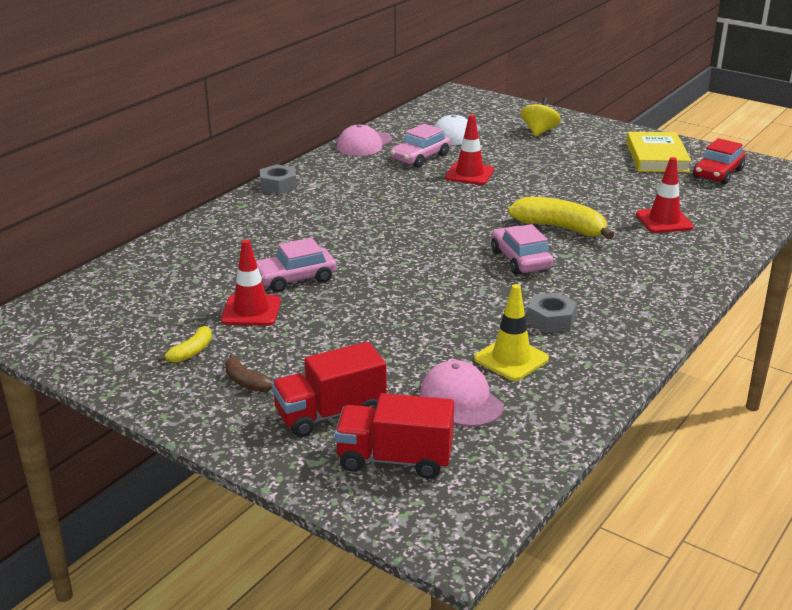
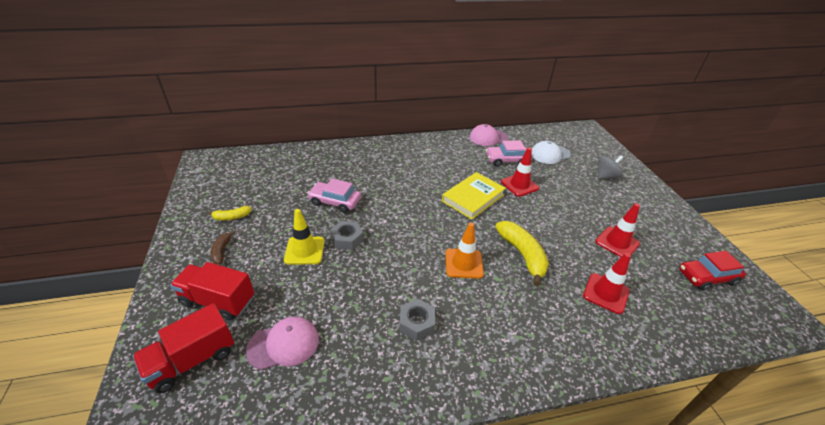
camera: 40 degrees right, 10 degrees up
(251, 311) = (289, 209): red traffic cone -> red traffic cone (617, 242)
(278, 185) = (410, 142): grey nut -> grey nut (347, 239)
(394, 459) = (192, 360): red truck -> red truck turned 90 degrees counterclockwise
(461, 399) = (284, 344): pink cap -> pink cap turned 60 degrees clockwise
(511, 359) = (351, 336): yellow traffic cone -> yellow traffic cone (304, 250)
(520, 260) = (463, 263): pink car -> orange traffic cone
(539, 131) = (606, 177): yellow spinning top -> grey spinning top
(657, 157) = (670, 237): yellow book -> yellow book (473, 198)

